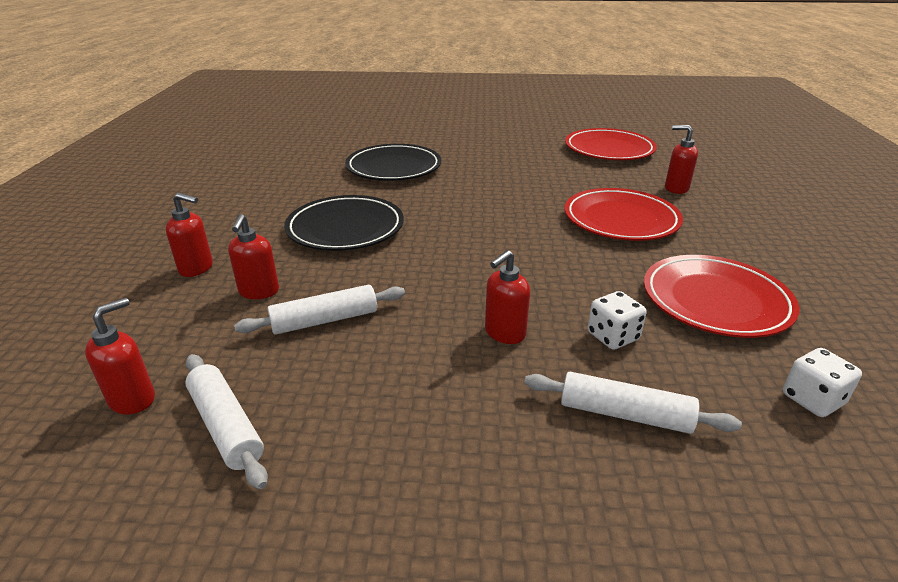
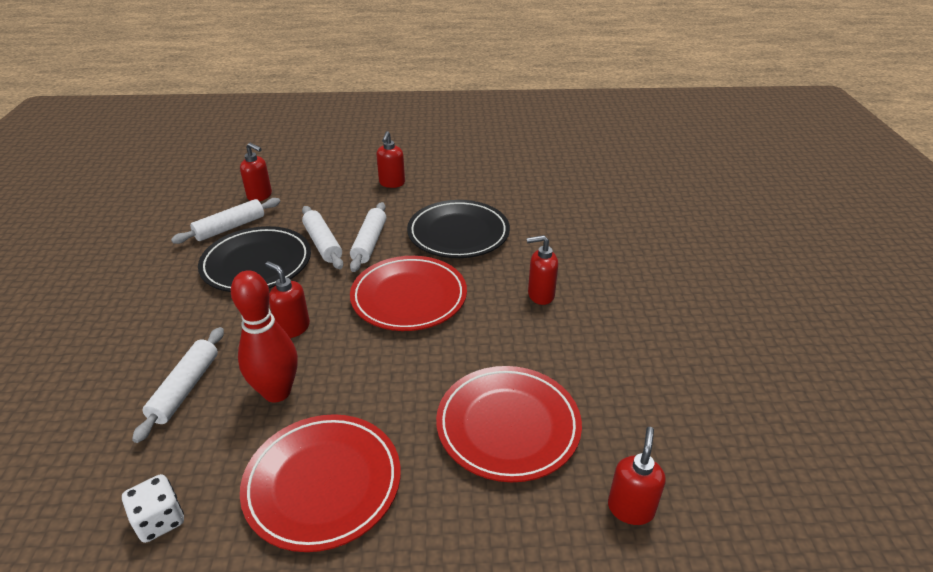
camera: 85 degrees right, 5 degrees up
(259, 292) = (360, 212): red soap dispenser -> red soap dispenser (540, 295)
(339, 284) = (369, 243): none -> white rolling pin
(393, 167) = (603, 244): black plate -> black plate (257, 264)
(609, 149) = (768, 443): red plate -> red plate (409, 297)
(612, 336) = (277, 392): white dice -> red bowling pin

